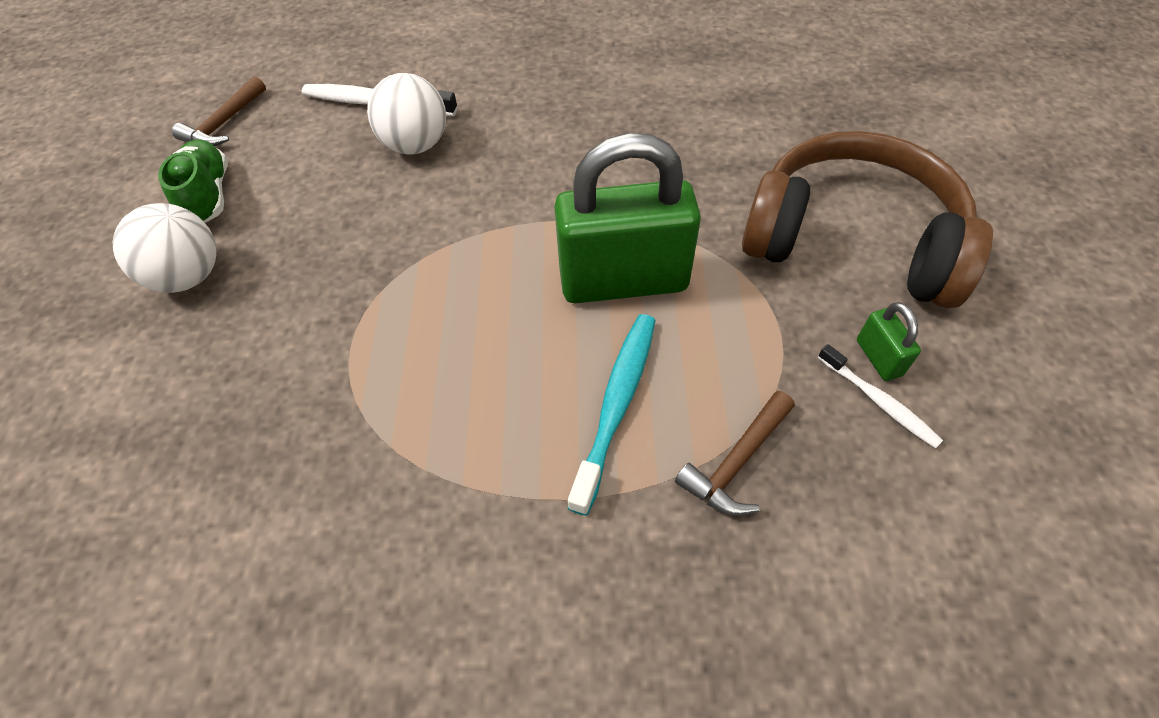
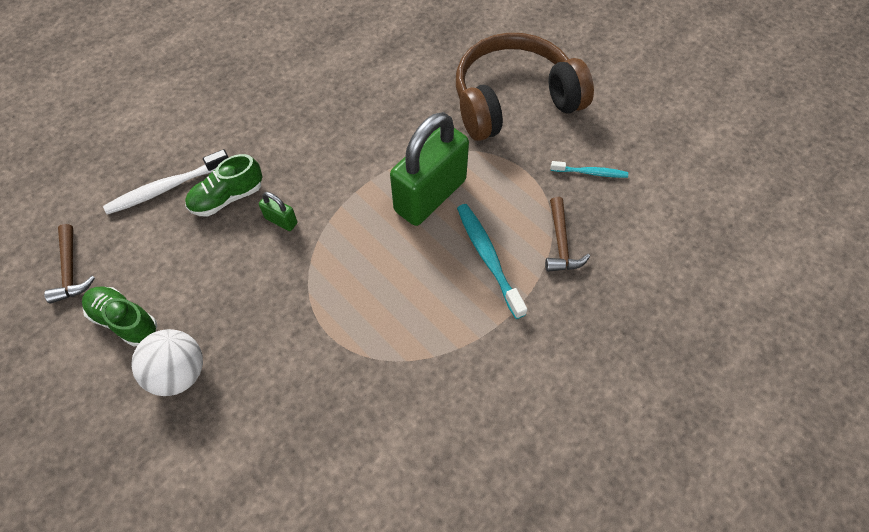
camera: 45 degrees left, 5 degrees up
(416, 145) = (227, 197): white ball -> green shoe
(878, 358) = (573, 152): green padlock -> green padlock (281, 220)
(879, 401) = (590, 172): white toothbrush -> turquoise toothbrush

